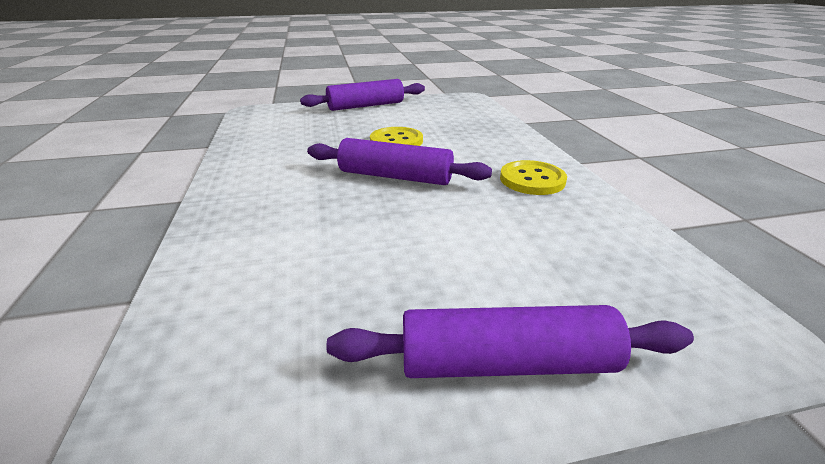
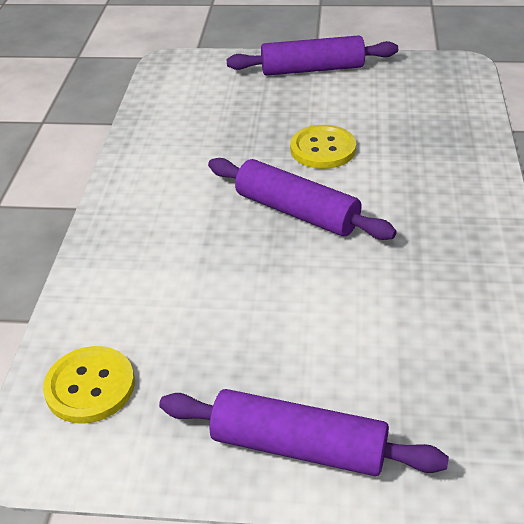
camera: 20 degrees right, 10 degrees up
(532, 180) = (451, 244): yellow button -> yellow button (90, 386)

